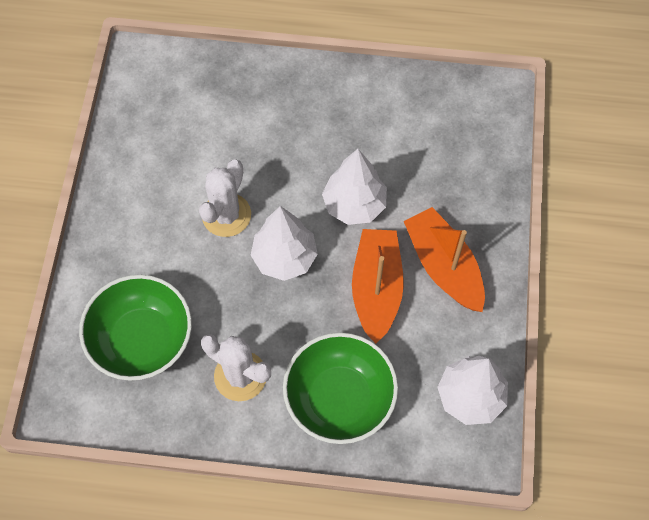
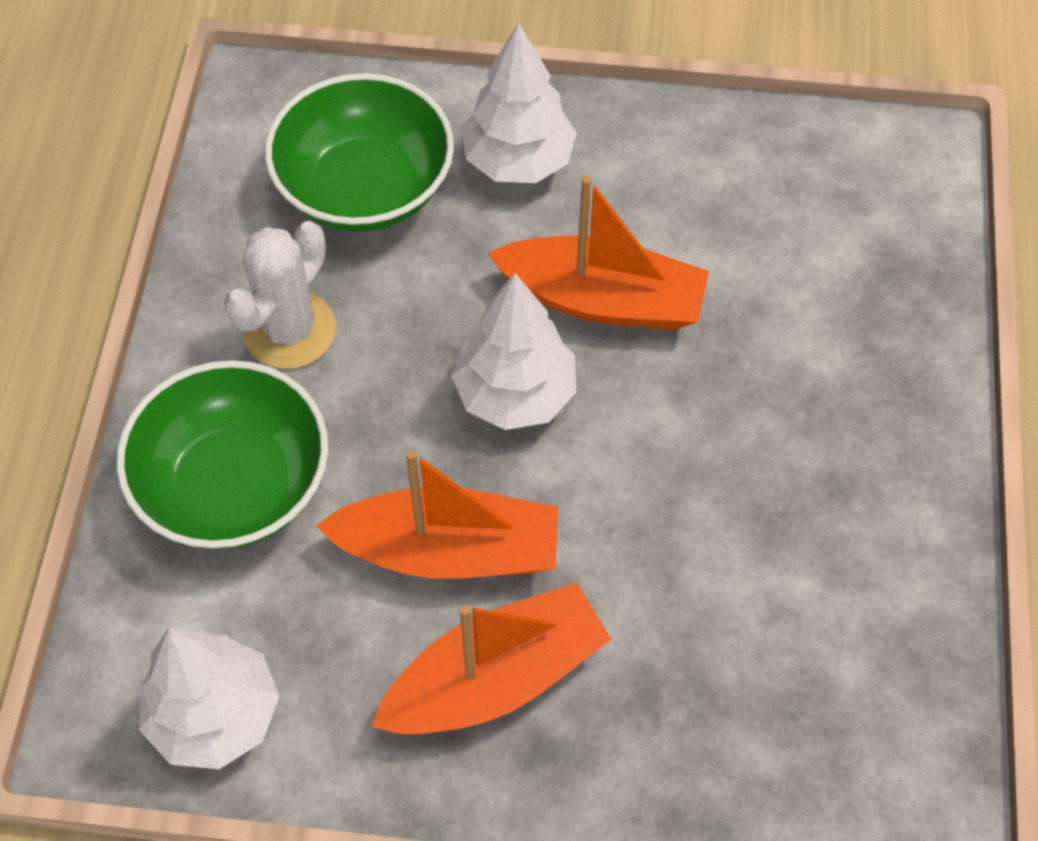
camera: 90 degrees right, 5 degrees down
(226, 215) = (602, 300): white cactus -> orange boat
(354, 205) = (631, 514): white tree -> white tree (518, 161)

